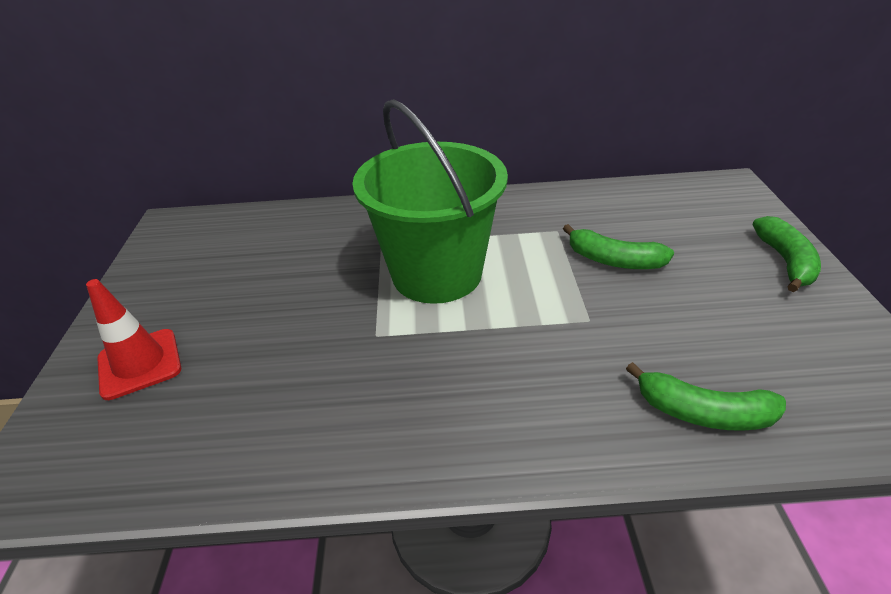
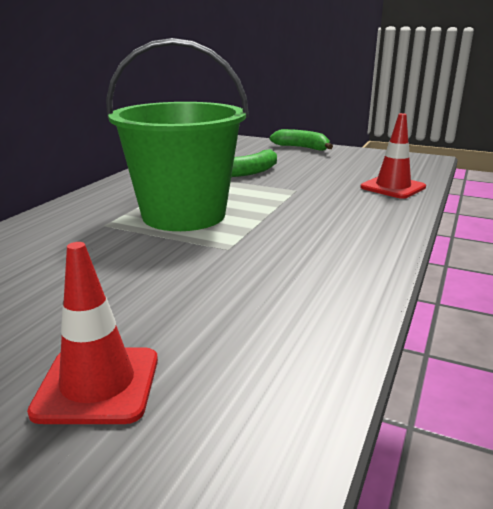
camera: 65 degrees left, 15 degrees down
(703, 412) = (393, 187): green banana -> red traffic cone

